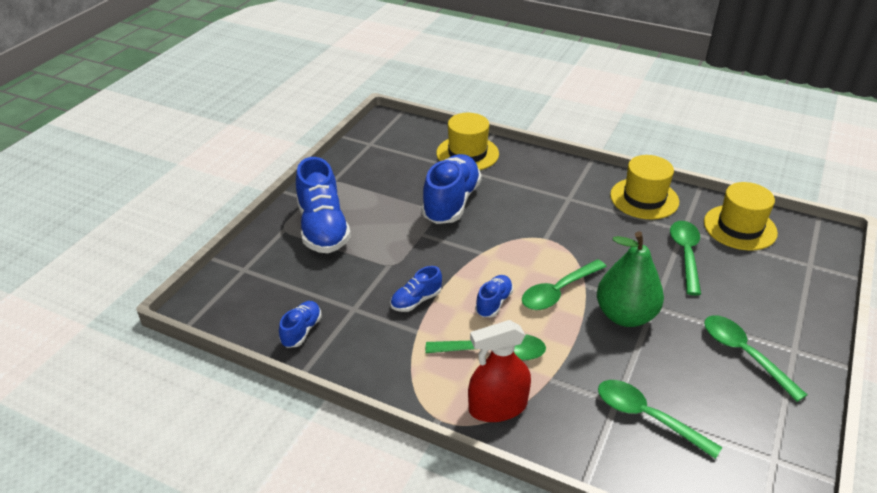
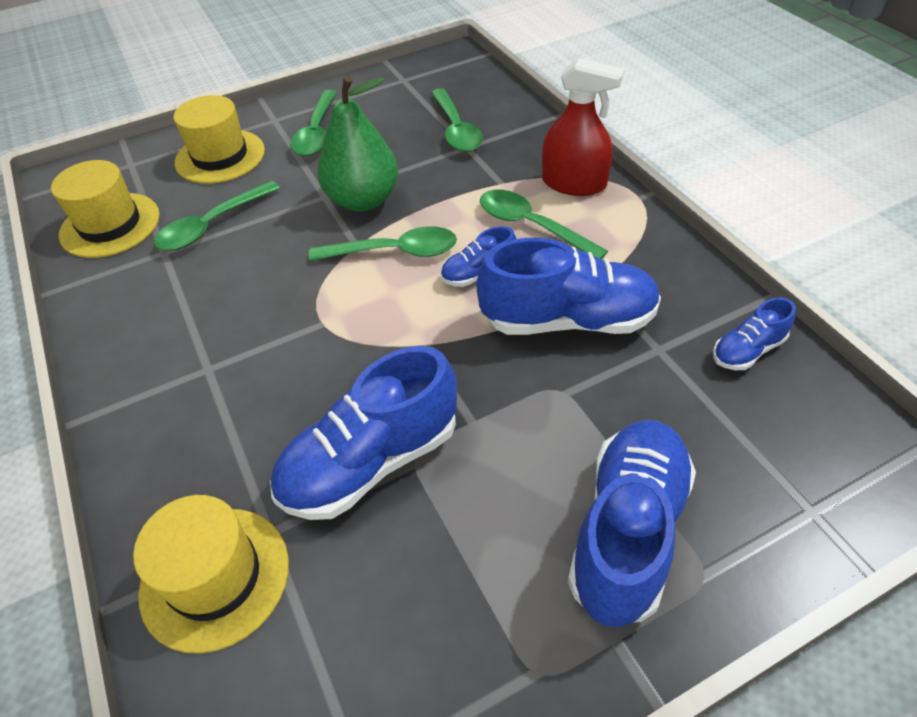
camera: 140 degrees left, 10 degrees up
(416, 300) = (568, 320): blue shoe -> blue shoe, size x2.01
(644, 198) = (127, 314): yellow hat -> yellow hat (220, 156)

